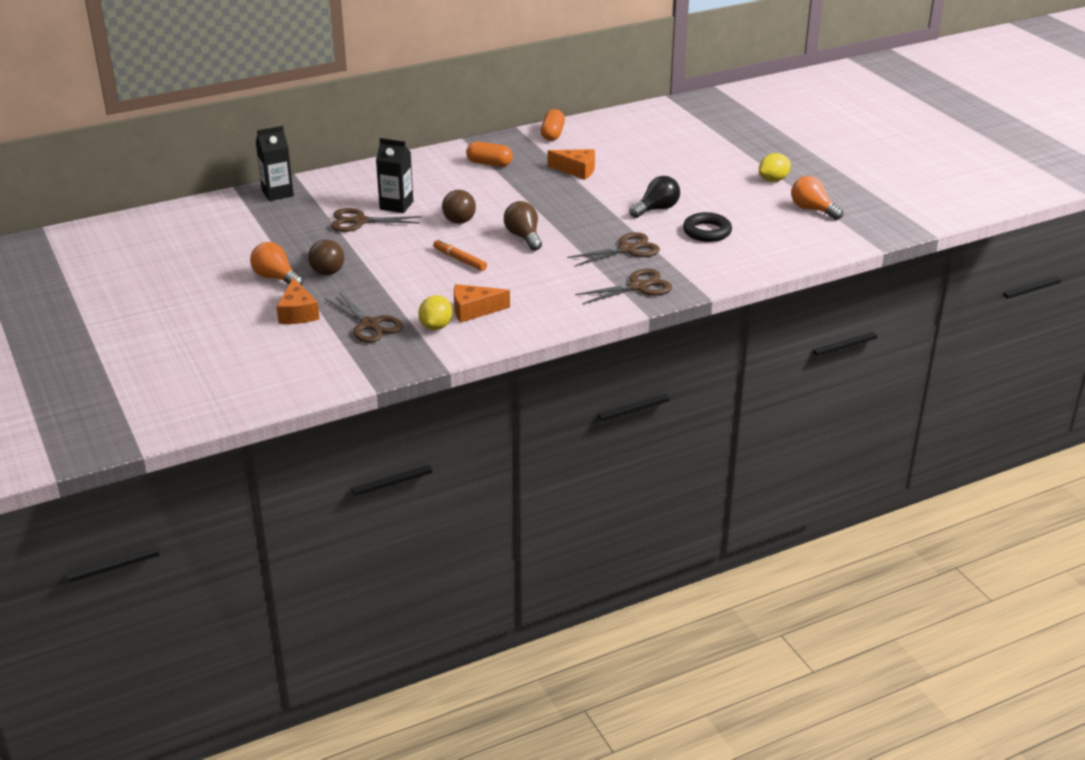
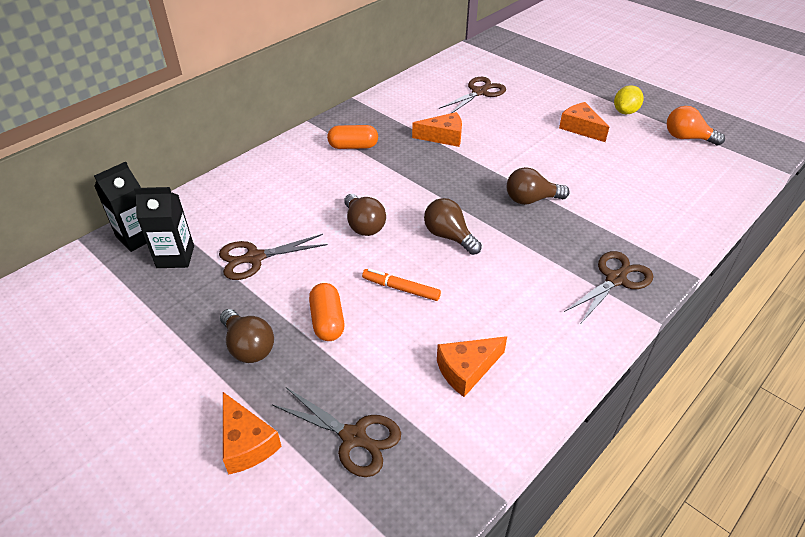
camera: 20 degrees left, 10 degrees up
(276, 278) = (190, 382): orange light bulb -> none
(396, 205) = (285, 224): black carton -> black carton (175, 257)
(436, 326) = (439, 414): yellow lemon -> none
(552, 134) = (392, 99): orange capsule -> orange capsule (327, 321)
(616, 226) = (531, 200): none -> brown light bulb
(627, 249) = (565, 228): brown scissors -> brown scissors (479, 92)
(656, 209) = (552, 168): black light bulb -> none
(707, 232) = (620, 186): black ring -> none
(714, 185) = (580, 128): none -> orange cheese

